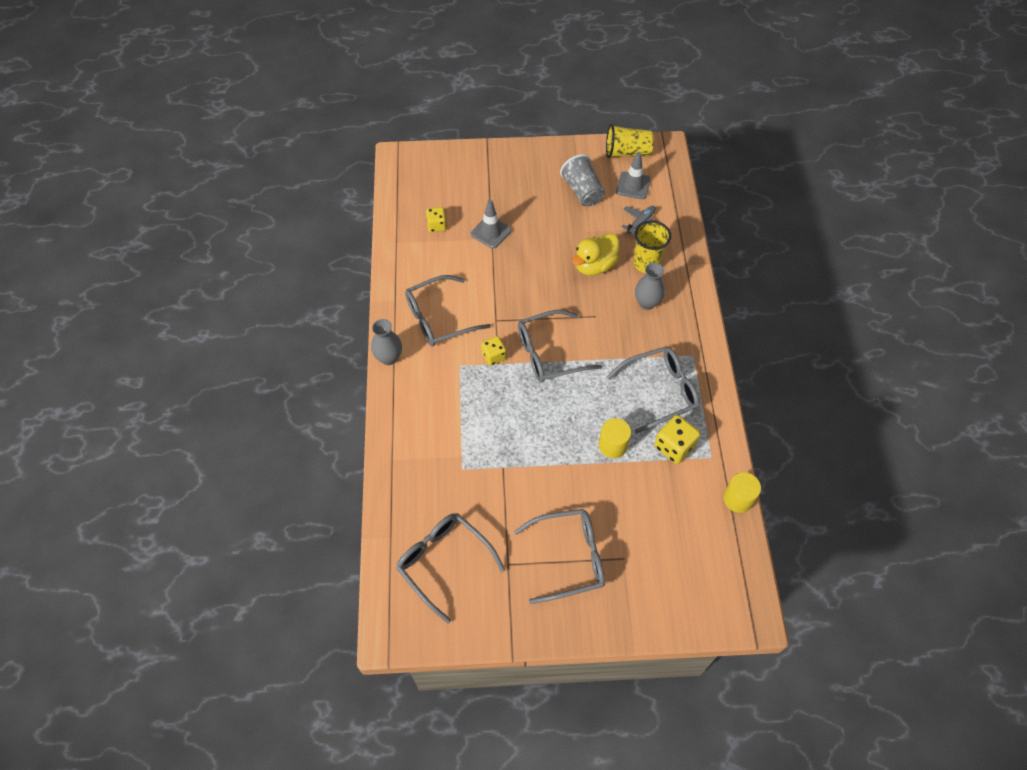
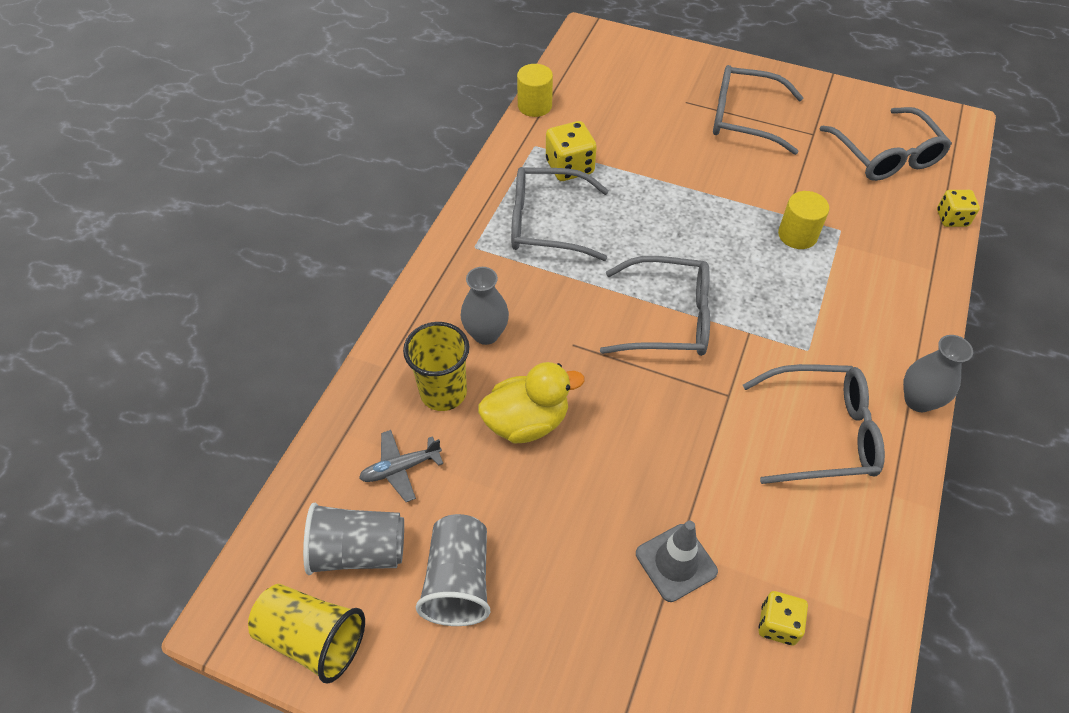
camera: 155 degrees left, 5 degrees down
(494, 356) = (752, 344): yellow dice -> yellow dice (951, 218)
(613, 445) = (641, 191): yellow cylinder -> yellow cylinder (797, 235)
(633, 185) = (358, 551): grey traffic cone -> grey cup

